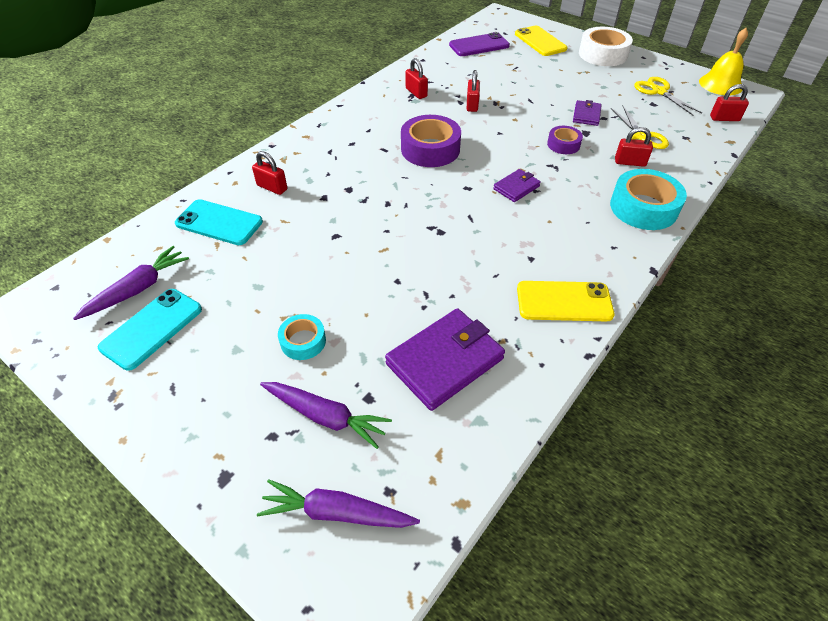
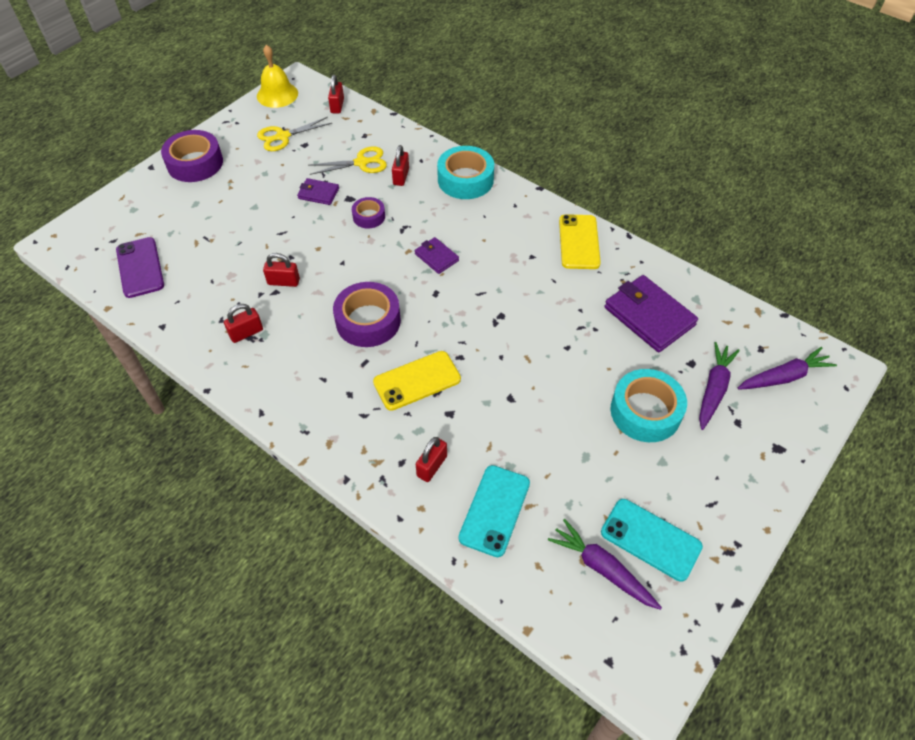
camera: 90 degrees left, 5 degrees up
(303, 341) = (645, 411): turquoise tape -> turquoise tape, size x1.80
(336, 513) = (784, 377): purple carrot -> purple carrot turned 120 degrees counterclockwise
(540, 41) = (148, 210): yellow phone -> yellow phone (417, 380)
(603, 54) = (195, 163): white tape -> purple tape

